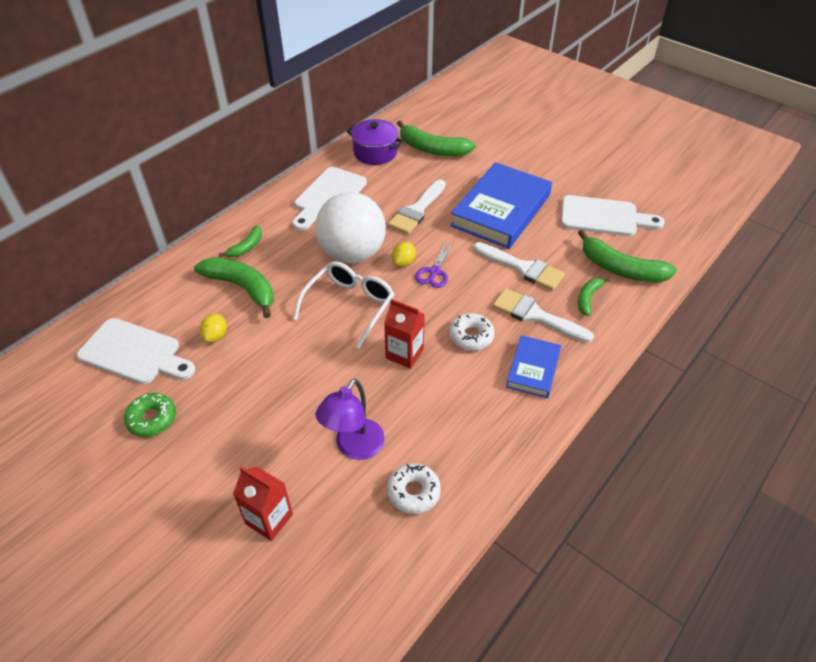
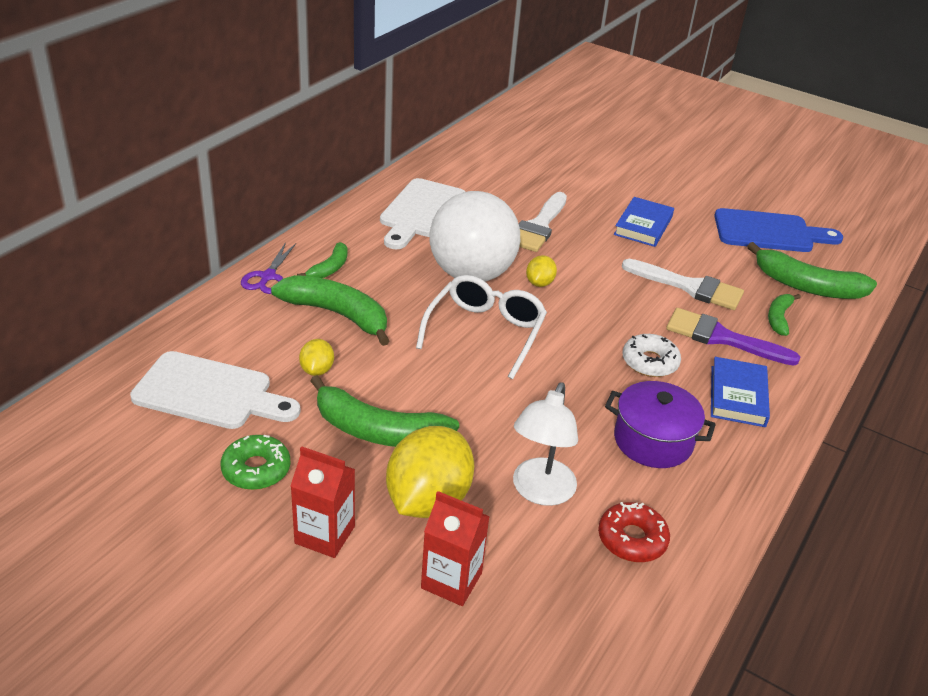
camera: 10 degrees left, 10 degrees down
(269, 450) = (428, 500): none -> yellow lemon
(354, 447) = (539, 492): purple lamp -> white lamp
(375, 152) = (467, 164): purple pot -> purple pot (653, 441)
(404, 354) = (572, 383): red carton -> red carton (325, 535)
(413, 492) = (632, 539): white donut -> red donut
(432, 149) = (538, 161): green banana -> green banana (378, 431)
(434, 272) = (582, 293): purple scissors -> purple scissors (268, 277)
(501, 210) = (643, 226): blue book -> blue book, size x0.52
(535, 315) = (721, 338): white brush -> purple brush
(603, 217) = (769, 232): white cutting board -> blue cutting board

